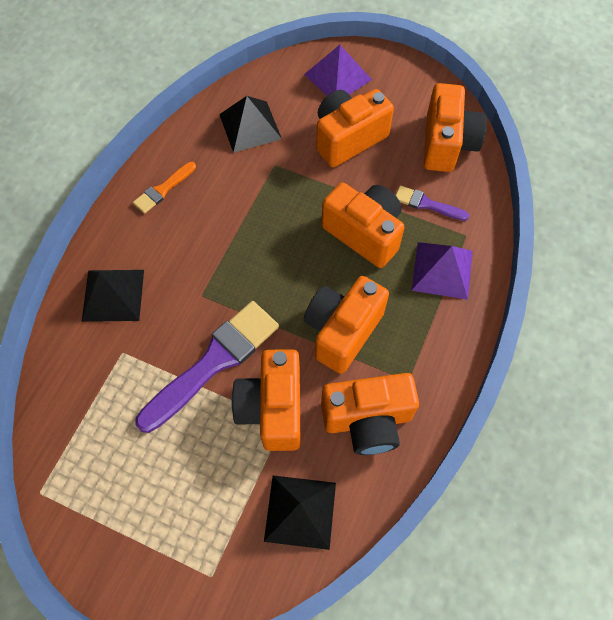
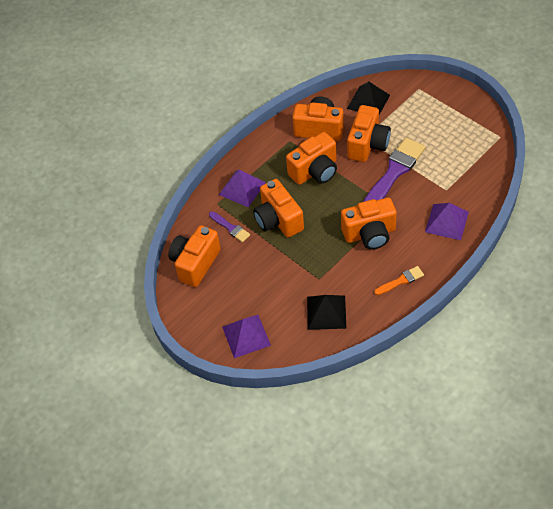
camera: 155 degrees left, 10 degrees down
(113, 295) = (446, 222): black pyramid -> purple pyramid
(213, 362) = (394, 173): purple brush -> purple brush turned 150 degrees clockwise
(348, 139) = (260, 284): orange camera -> orange camera (370, 234)

